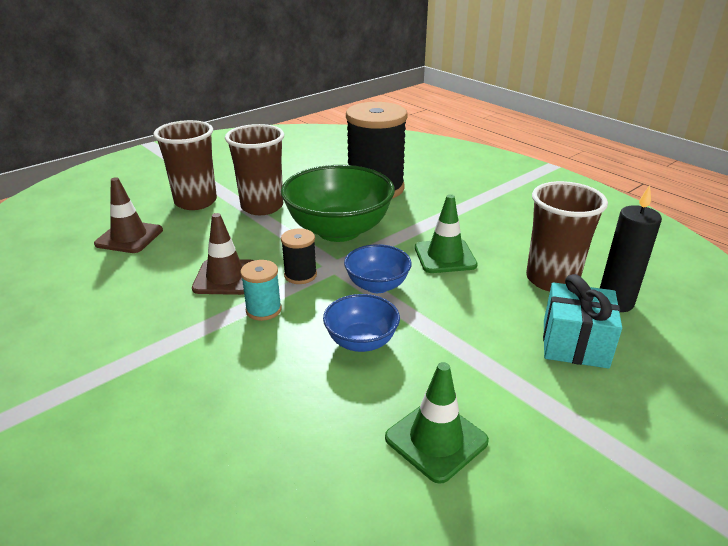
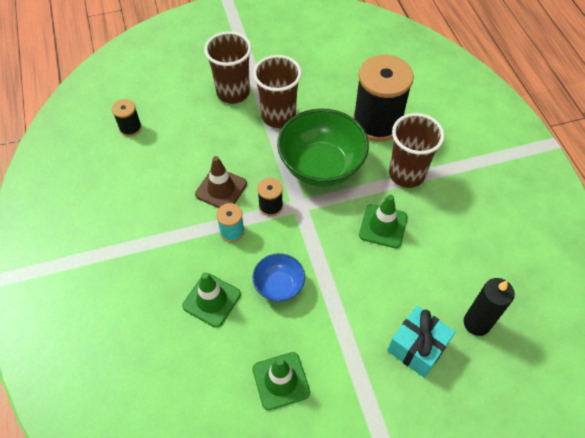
camera: 25 degrees right, 25 degrees up
(69, 256) = (130, 128): none -> black spool
(129, 237) = (174, 120): brown traffic cone -> none
(276, 385) = (211, 300): none -> green traffic cone
(377, 285) = (317, 237): blue bowl -> none
(552, 279) = (446, 282): brown cup -> brown cup (406, 174)

